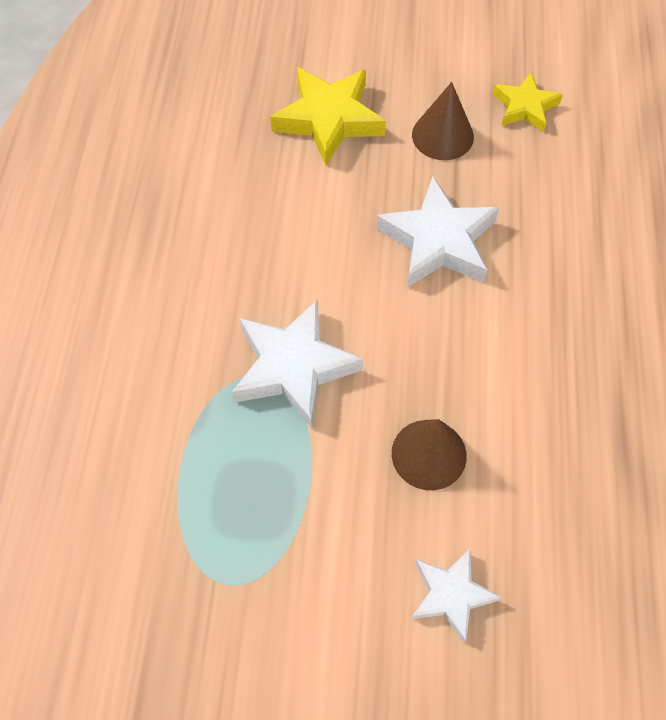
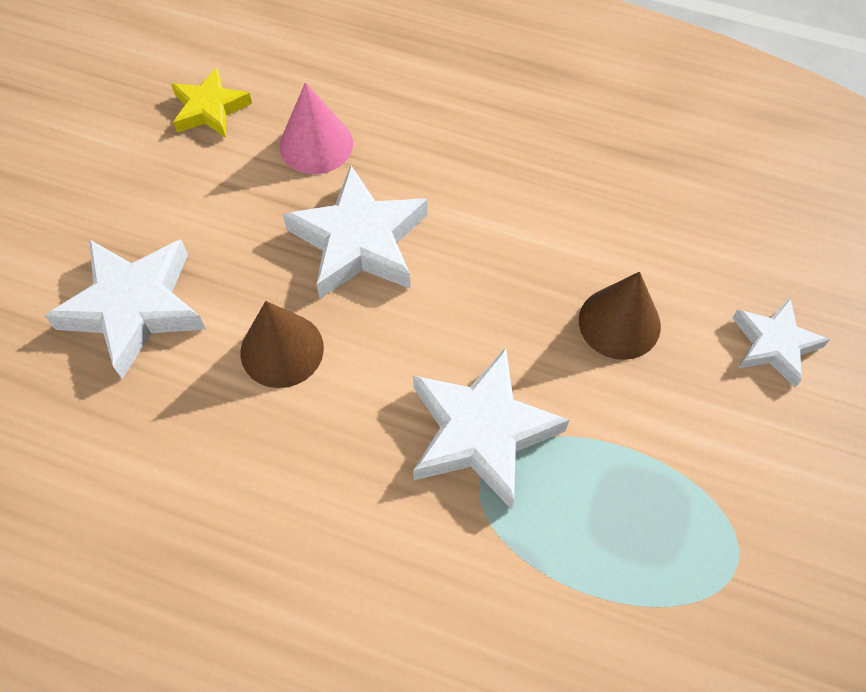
camera: 75 degrees left, 0 degrees up
(329, 119) = (134, 308): yellow star -> white star
(442, 135) = (214, 196): brown cone -> brown cone (282, 350)
(521, 186) = (316, 144): none -> pink cone

